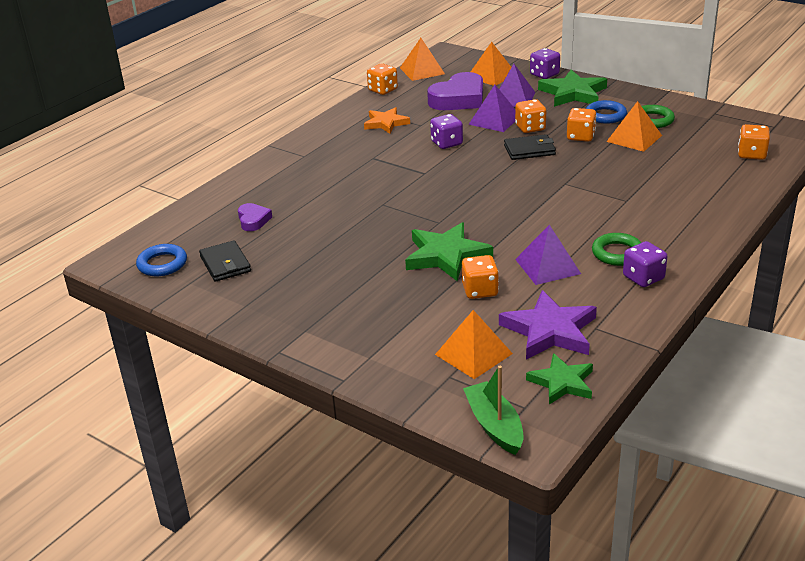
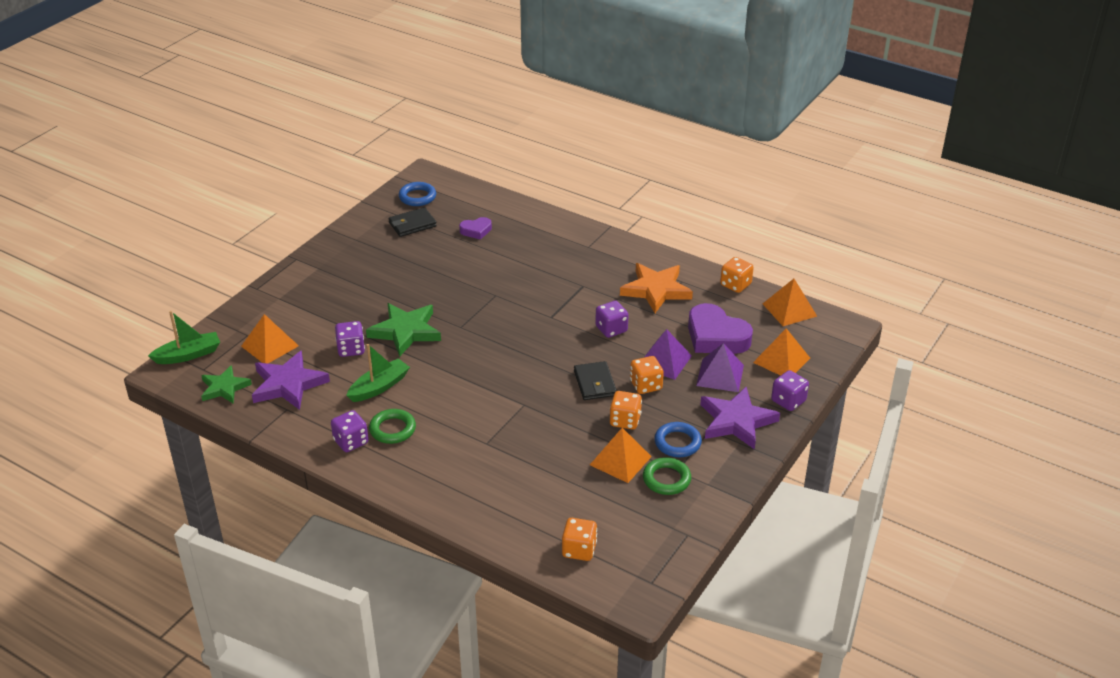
camera: 85 degrees right, 5 degrees up
(386, 123) = (656, 290): orange star -> orange star, size x1.53
(480, 290) = (351, 349): orange dice -> purple dice
(547, 266) = (379, 387): purple pyramid -> green boat
(573, 93) = (736, 421): green star -> purple star

